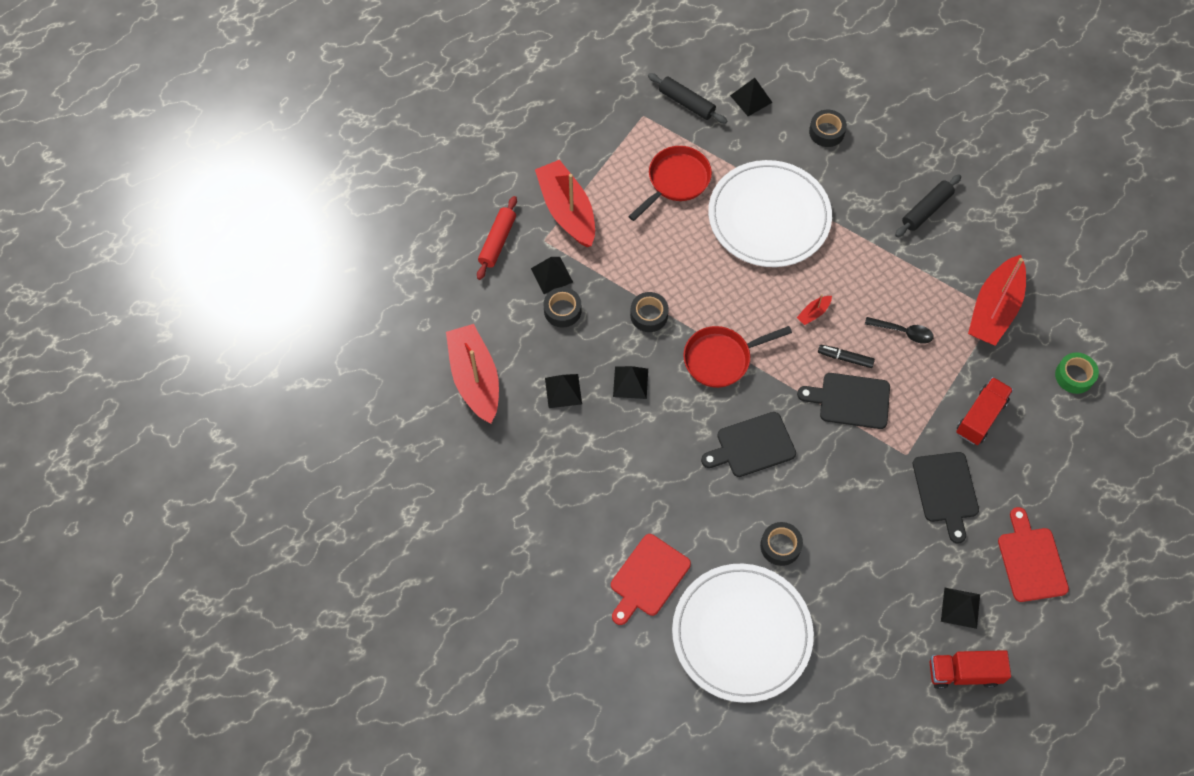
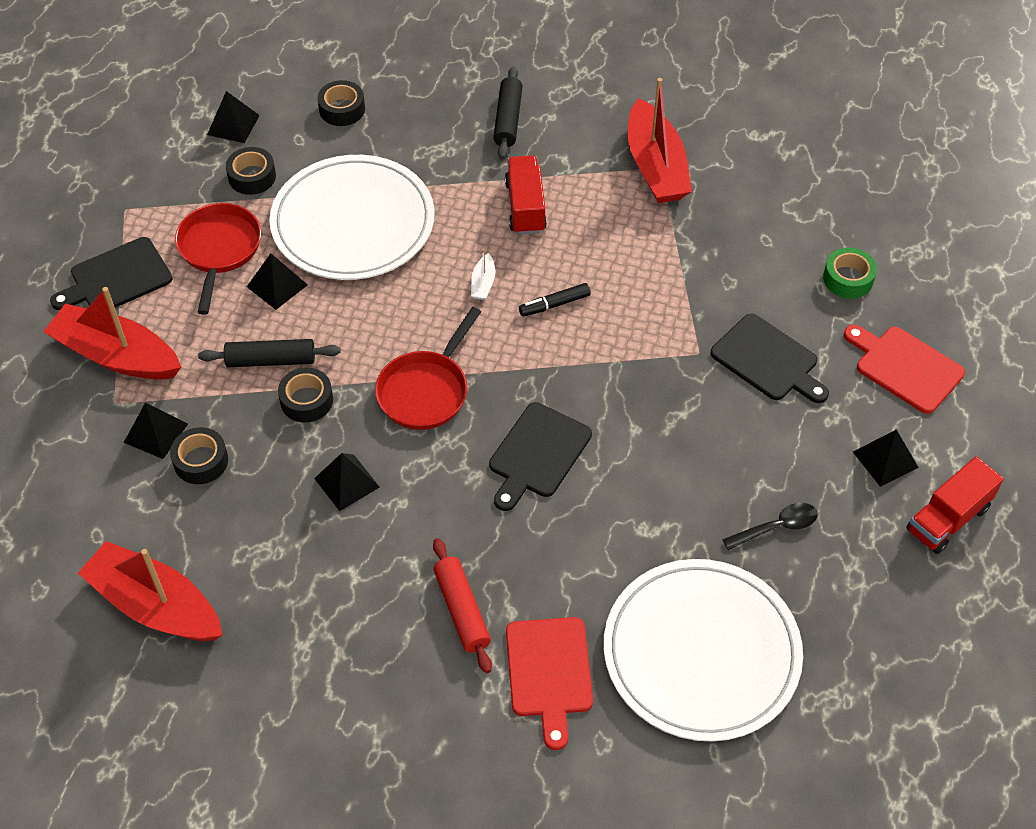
camera: 40 degrees left, 10 degrees down
(497, 241) = (57, 440): red rolling pin -> red rolling pin (462, 610)
(563, 391) = (276, 544): black pyramid -> black pyramid (277, 285)
(686, 103) = (164, 169): black rolling pin -> black rolling pin (271, 360)
(780, 546) = (658, 532): black tape -> black tape (252, 177)
(813, 313) = (483, 283): red boat -> white boat
(850, 400) = (597, 340): black cutting board -> black cutting board (116, 278)
(903, 332) = (589, 242): black spoon -> black spoon (776, 527)
(980, 417) = (735, 270): red truck -> red truck (525, 207)
(1074, 376) = (783, 177): green tape -> green tape (848, 279)

